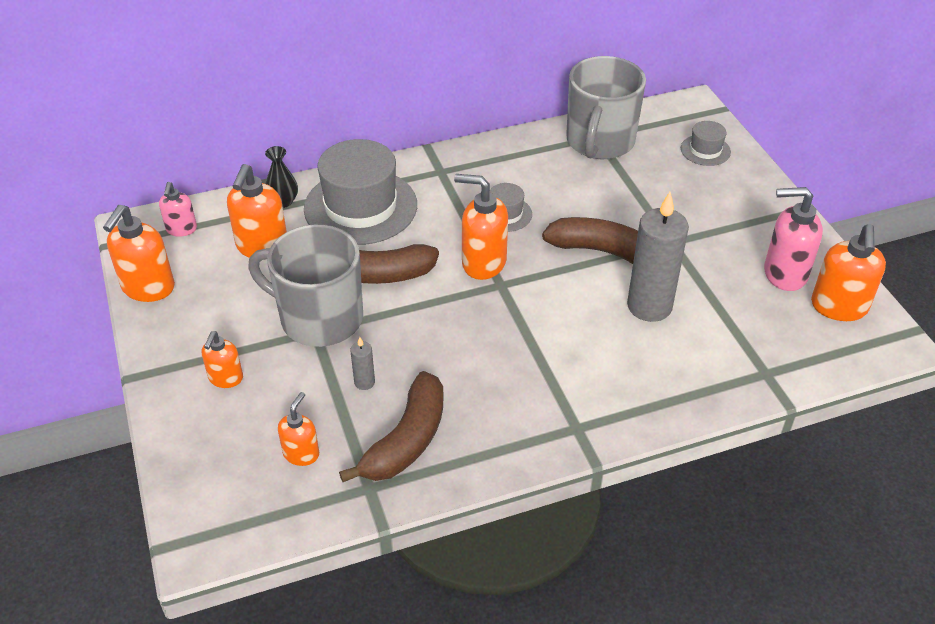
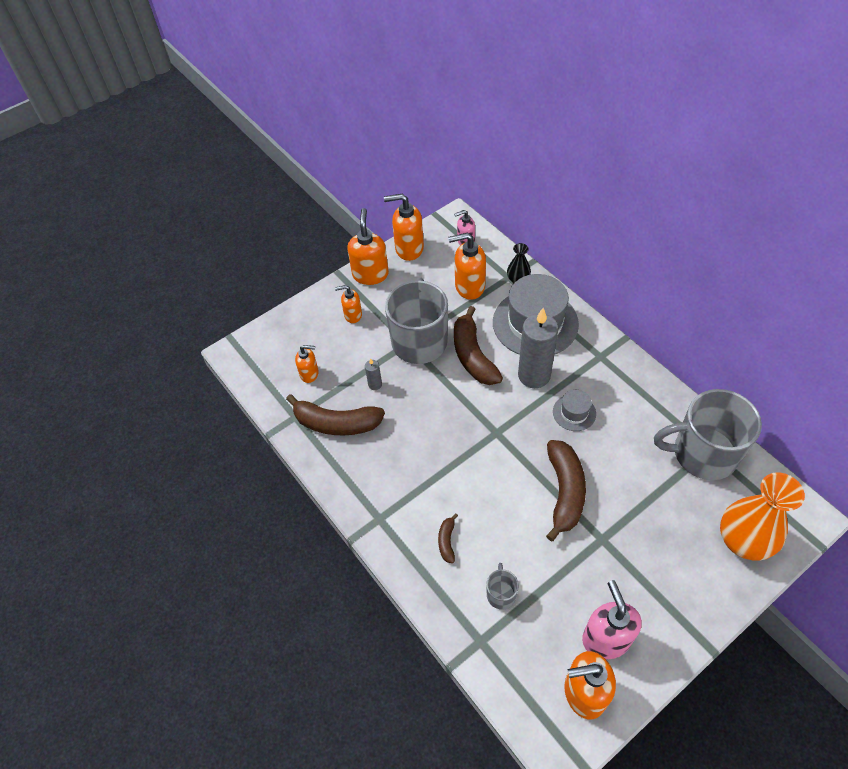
camera: 75 degrees right, 10 degrees up
(483, 263) = (514, 415): orange soap dispenser -> orange soap dispenser (370, 274)
(632, 369) = (447, 541): none -> brown banana
(649, 306) = (518, 538): grey candle -> grey candle (534, 375)
(705, 150) = (743, 541): grey hat -> orange vase
(713, 340) = (501, 594): none -> grey mug

